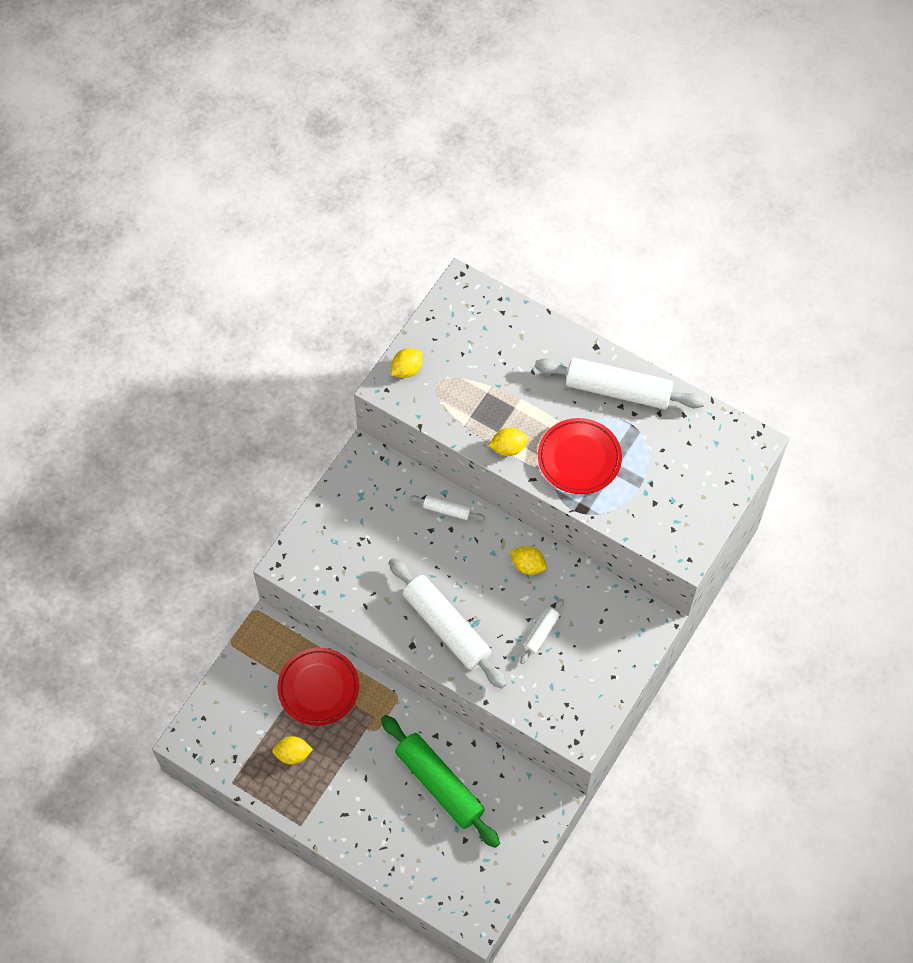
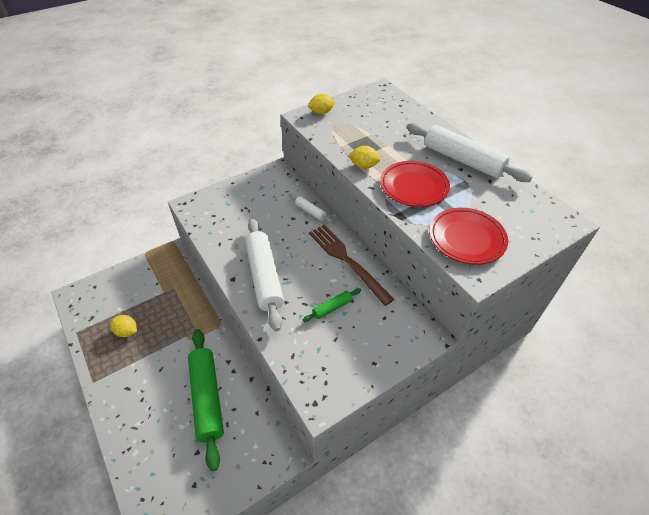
camera: 25 degrees right, 15 degrees down
(318, 688) = (174, 298): red plate -> red plate (466, 238)
(528, 565) = (347, 261): yellow lemon -> brown fork
(541, 633) = (332, 308): white rolling pin -> green rolling pin

